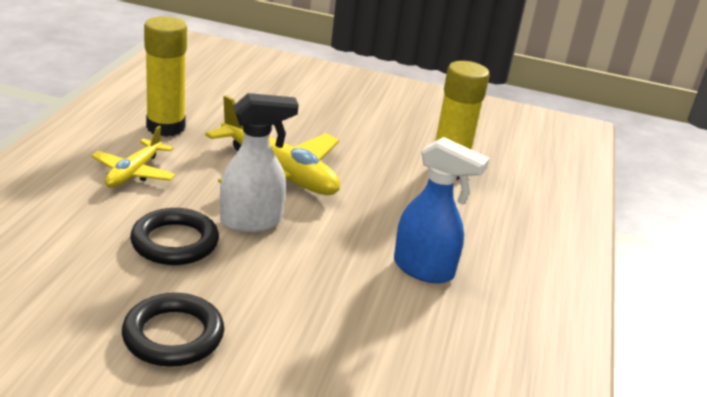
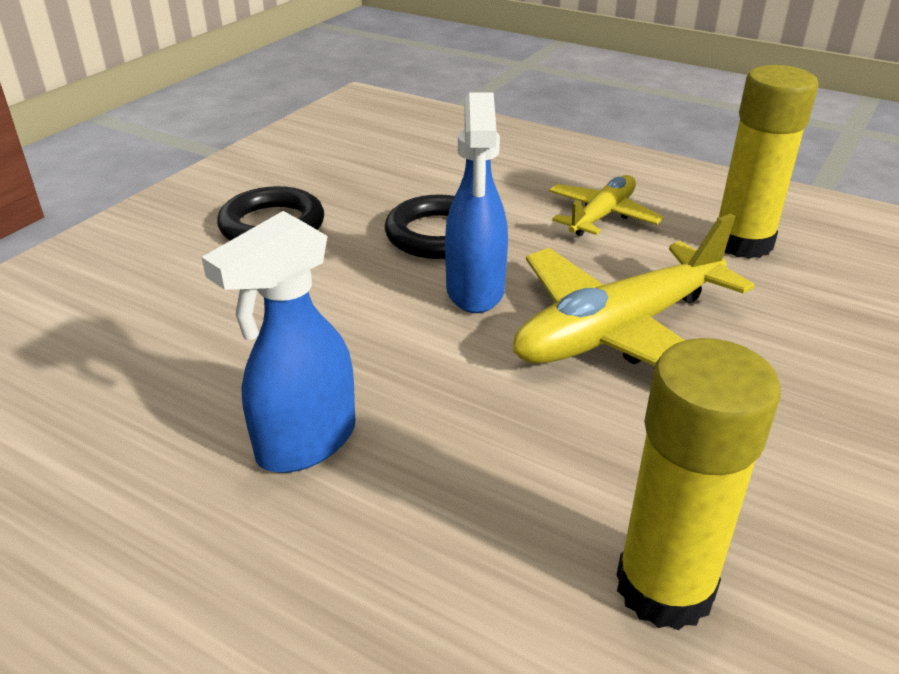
camera: 110 degrees right, 5 degrees up
(134, 173) = (602, 216): yellow plane -> yellow plane turned 90 degrees clockwise
(252, 222) = (475, 292): white spray bottle -> blue spray bottle

